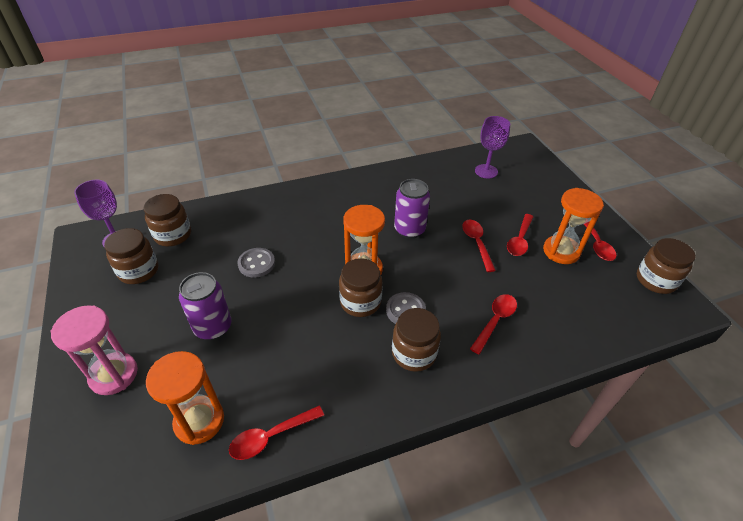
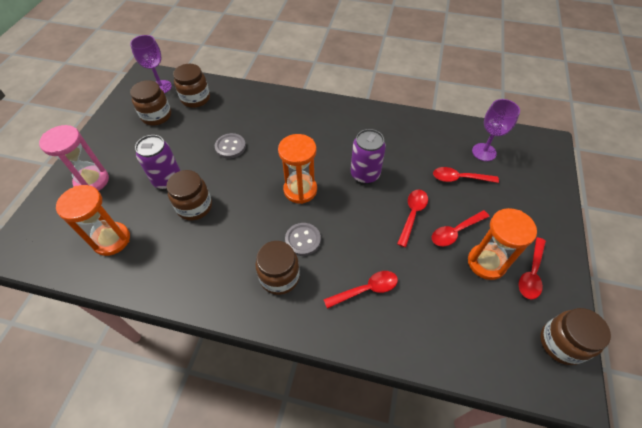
camera: 35 degrees right, 10 degrees up
(271, 436) = (141, 277): red spoon -> red spoon (459, 178)
(360, 302) = (276, 215): brown jar -> brown jar (194, 207)

